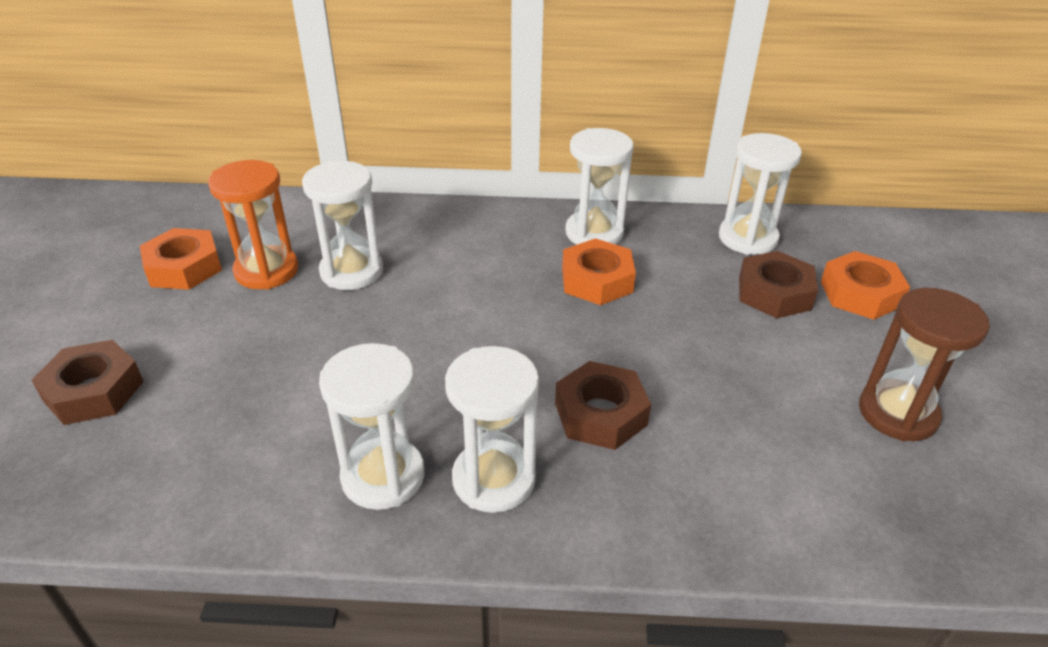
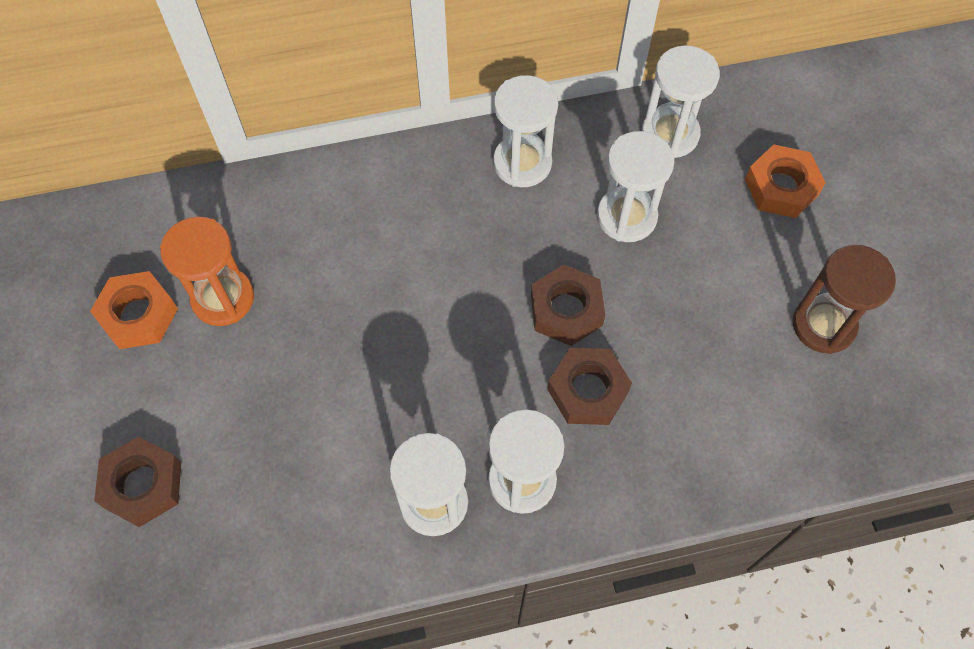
camera: 15 degrees left, 25 degrees up
(351, 271) = (306, 278): white hourglass -> white hourglass (626, 216)
(597, 280) = (542, 230): orange nut -> none
(774, 293) = (706, 206): brown nut -> brown nut (566, 310)

